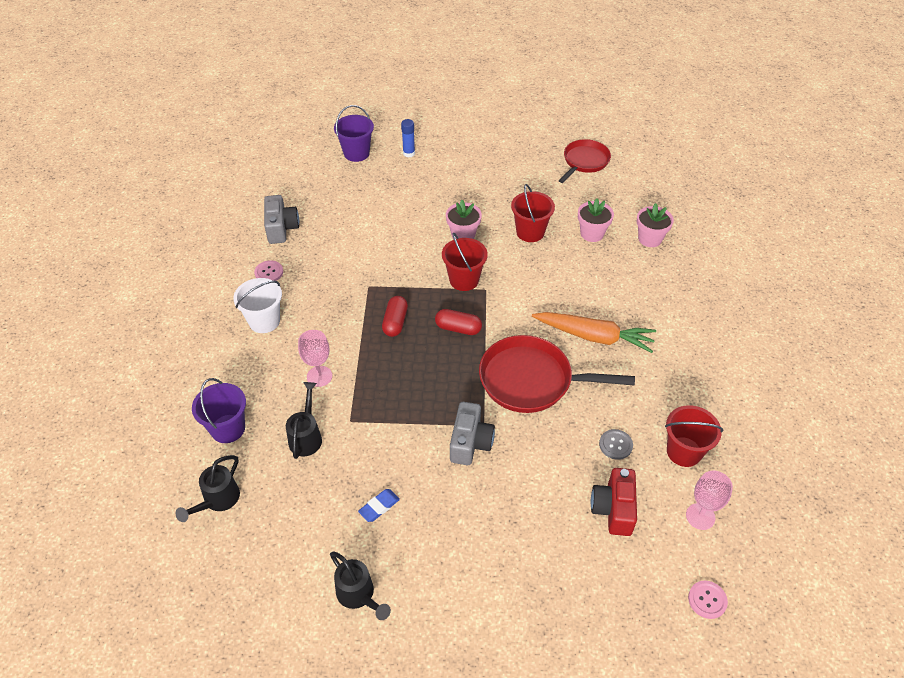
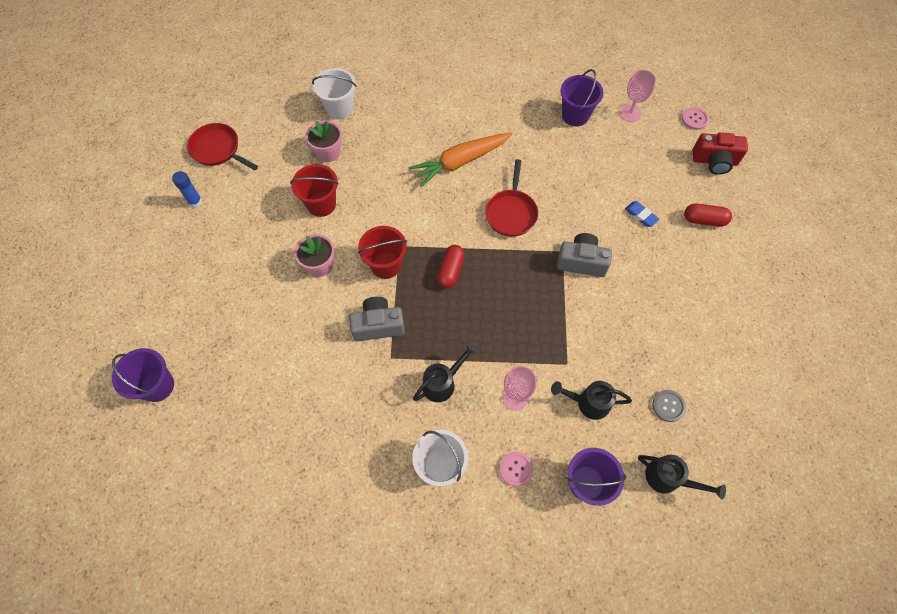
camera: 90 degrees left, 15 degrees up
(269, 272) = (364, 471): pink button -> pink button (516, 469)
(281, 228) = (288, 465): grey camera -> grey camera (378, 325)
(358, 595) = (736, 345): black watering can -> black watering can (442, 383)
(379, 507) = (654, 333): blue eraser -> blue eraser (641, 215)
(395, 322) = (442, 328): red capsule -> red capsule (704, 220)
(409, 153) = (170, 323): blue glue stick -> blue glue stick (195, 202)
(531, 380) = (511, 213): red pan -> red pan, size x0.64
(594, 336) = (460, 162): orange carrot -> orange carrot turned 135 degrees counterclockwise
(613, 509) = (632, 165): red camera -> red camera (714, 161)
(615, 445) = (573, 158): grey button -> grey button (668, 406)
(650, 239) = (339, 108): pink flower pot -> white bucket
(684, 451) = (575, 115): red bucket -> purple bucket

